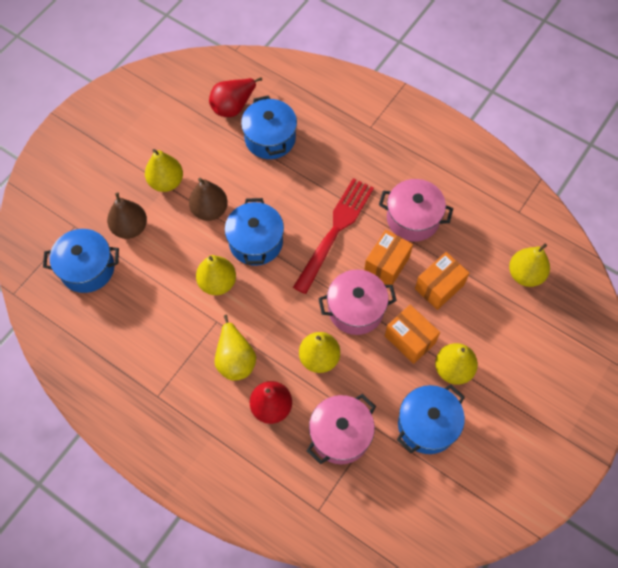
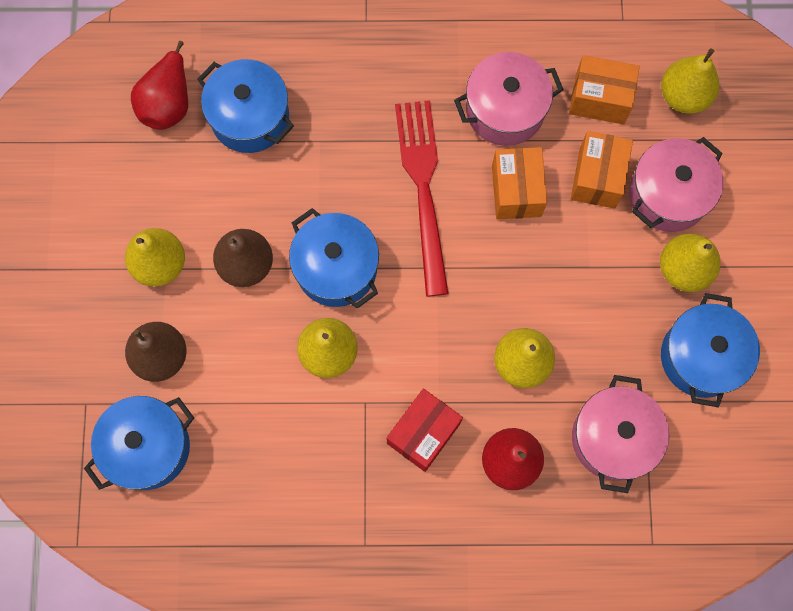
camera: 35 degrees left, 10 degrees up
(235, 359) = (423, 433): yellow pear -> red box
(356, 309) = (520, 272): pink pot -> pink pot (668, 195)
(410, 339) = (609, 267): orange box -> orange box (599, 99)

